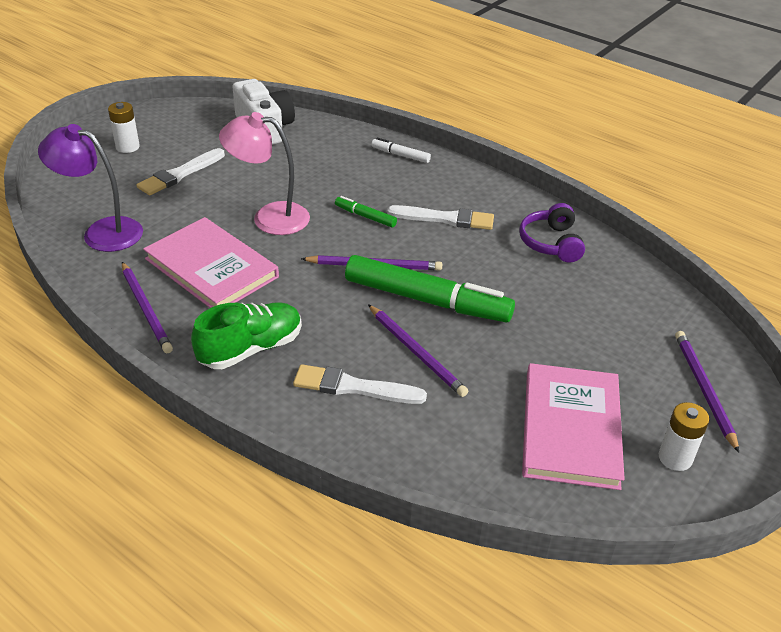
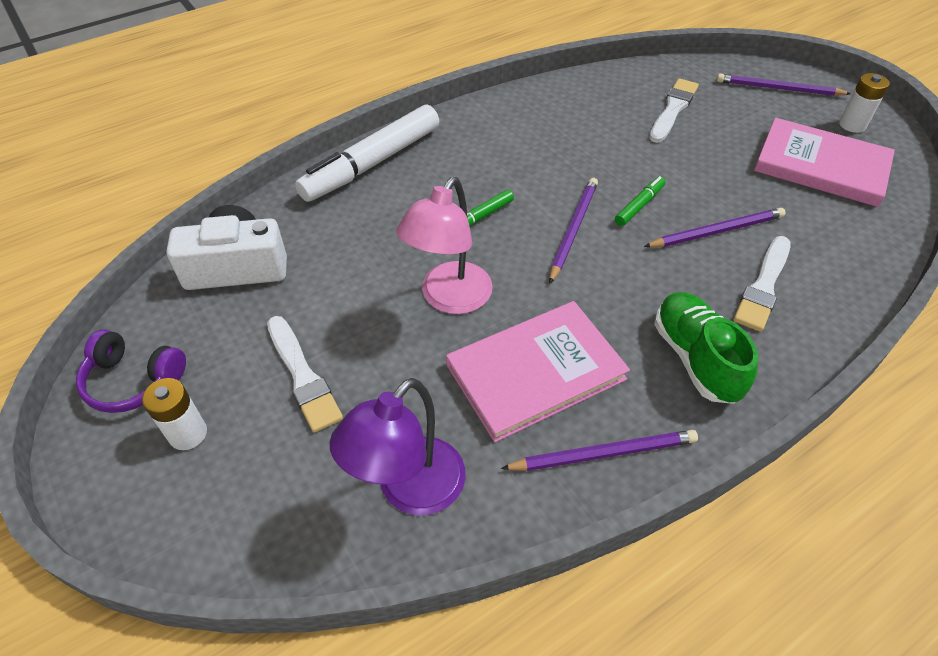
camera: 70 degrees left, 10 degrees up
(400, 155) = (372, 163): white marker -> white marker, size x2.25
(427, 300) = (639, 205): green marker -> green marker, size x0.44
(444, 219) = (508, 161): white brush -> white brush (673, 109)
(551, 243) = (572, 107): purple headphones -> purple headphones (133, 381)

